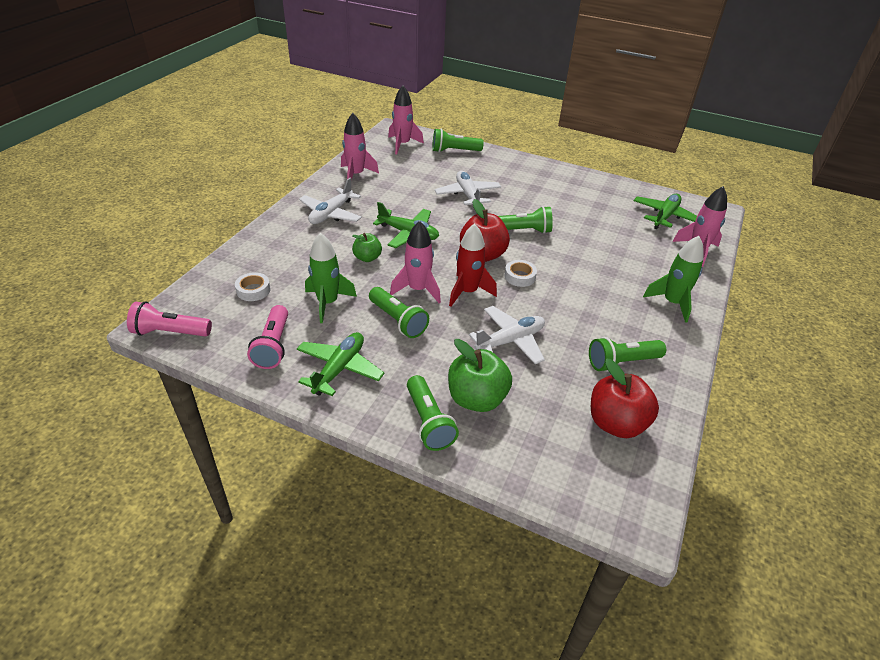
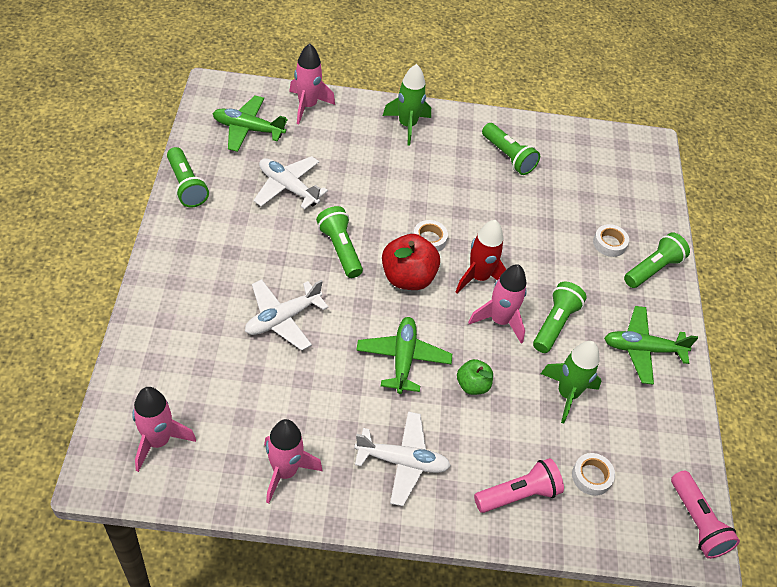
camera: 115 degrees left, 10 degrees up
(273, 346) = (652, 416): pink flashlight -> pink flashlight (518, 494)
(454, 151) = (155, 364): green flashlight -> green flashlight (186, 186)
(476, 399) = (609, 243): green apple -> white tape
(510, 341) = (528, 232): white plane -> white plane (288, 187)
(616, 423) = (577, 157): red apple -> none

